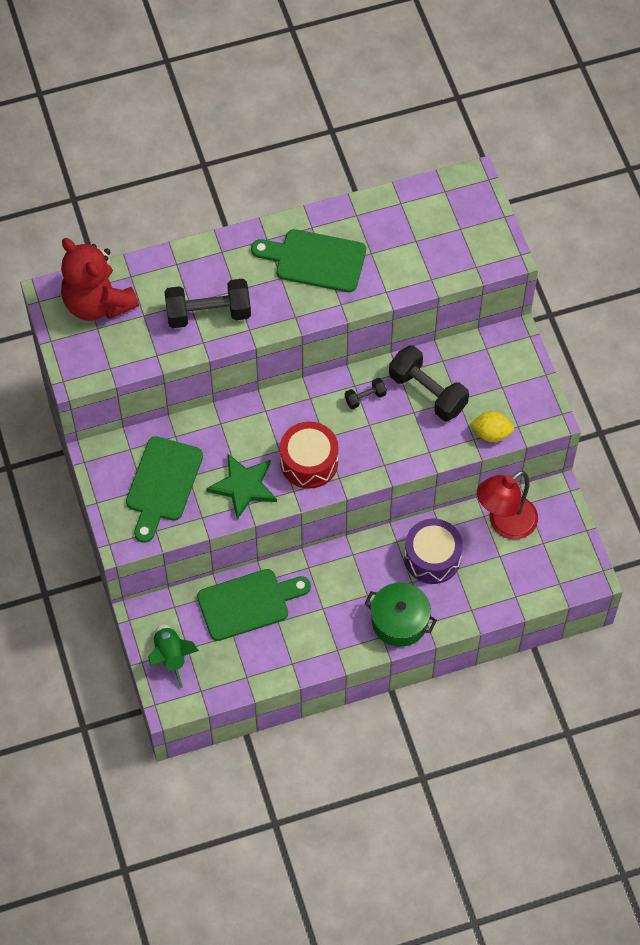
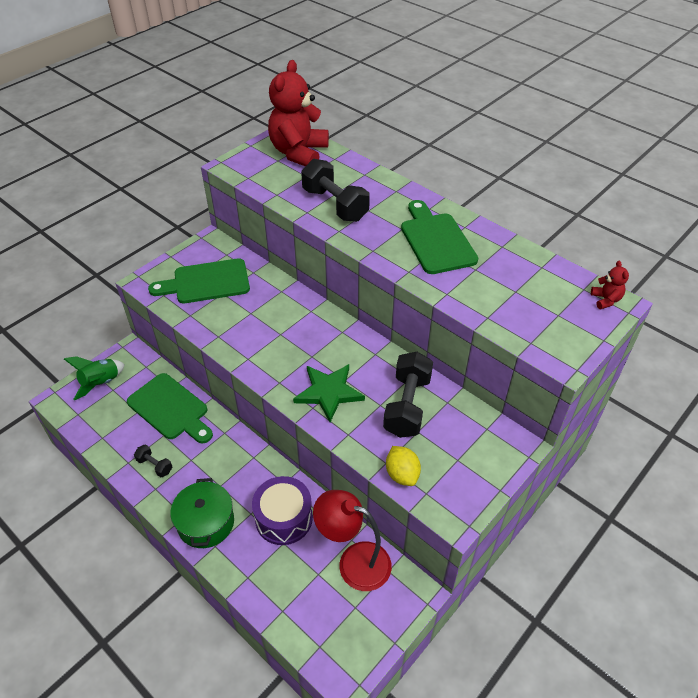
camera: 60 degrees right, 15 degrees down
(243, 486) = (232, 327): green star -> green star (328, 392)
(309, 462) = (281, 356): red drum -> none
(365, 398) = (368, 366): black dumbbell -> black dumbbell (155, 465)
(466, 185) = (605, 300): none -> red teddy bear

